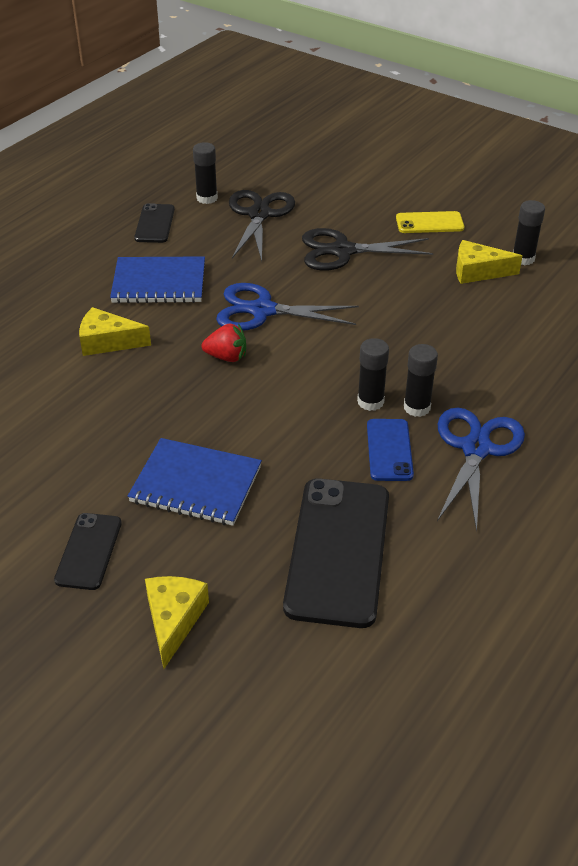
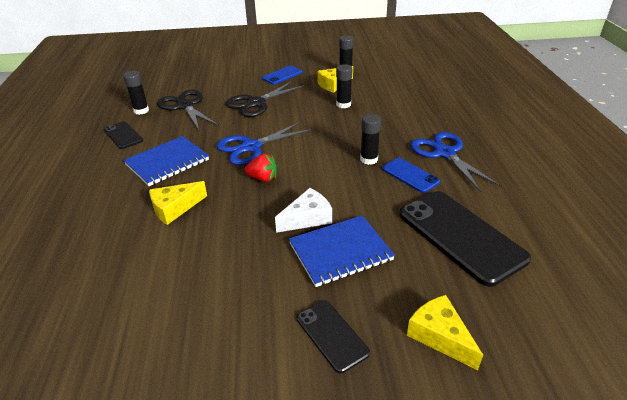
camera: 40 degrees left, 5 degrees down
(212, 429) = (307, 218): none -> white cheese
(226, 357) = (263, 178): red strawberry -> red strawberry turned 45 degrees clockwise
(417, 407) = (393, 150): black glue stick -> black glue stick (343, 104)
(429, 223) = (282, 75): yellow phone -> blue phone

